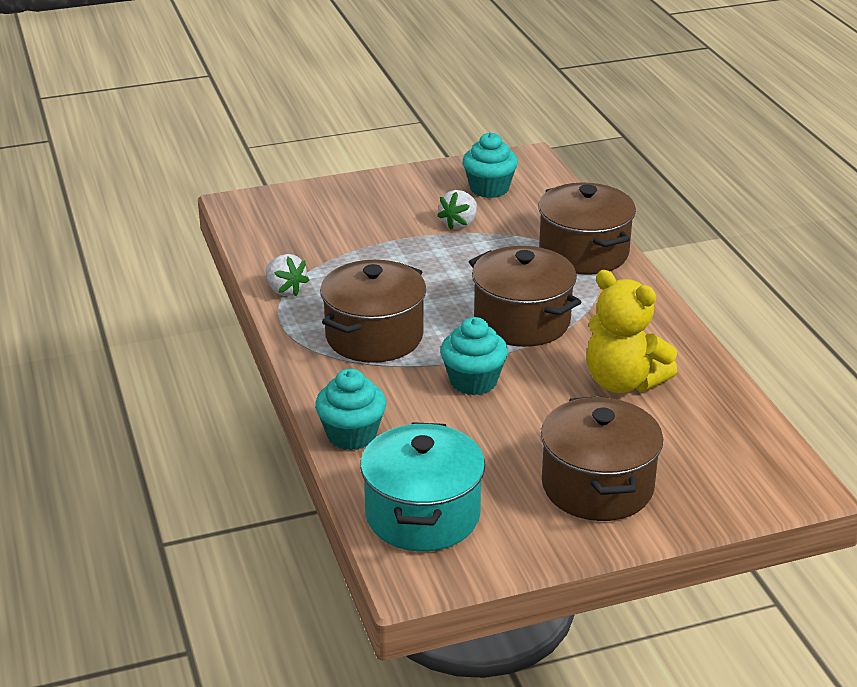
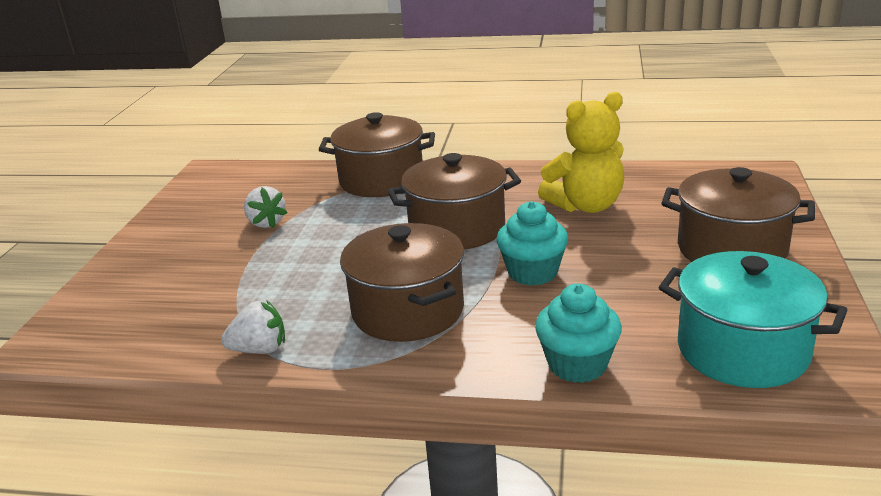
camera: 60 degrees left, 5 degrees down
(489, 189) = (229, 197): turquoise cupcake -> none

